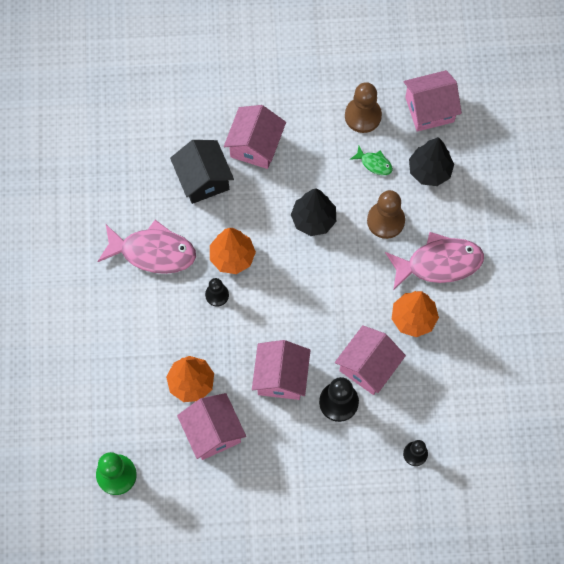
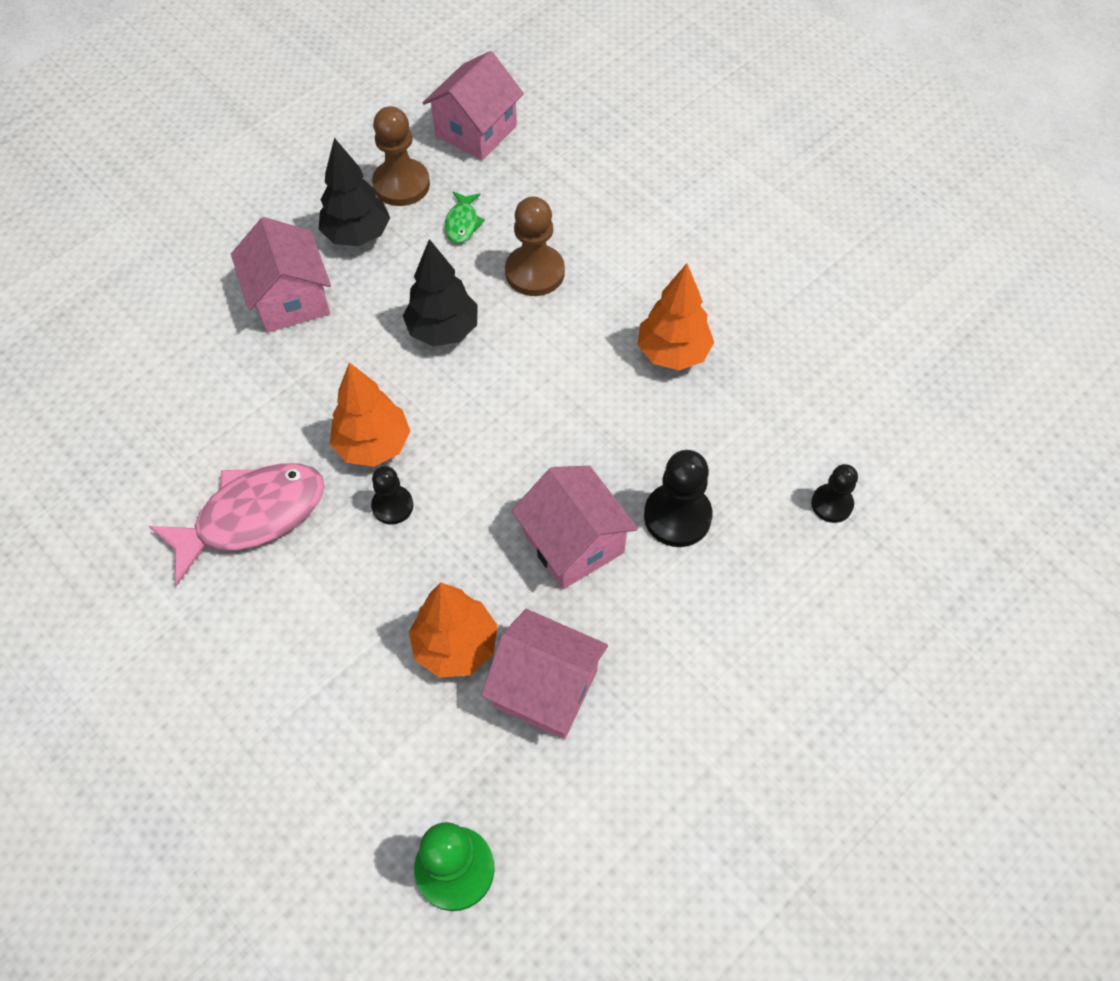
camera: 40 degrees left, 10 degrees down
(203, 179) = (251, 382): black house -> none
(368, 366) = (672, 446): pink house -> none
(374, 163) = (462, 223): green fish -> green fish turned 105 degrees clockwise
(429, 171) = (536, 189): black tree -> black tree (357, 235)
(439, 263) = (642, 274): pink fish -> none

